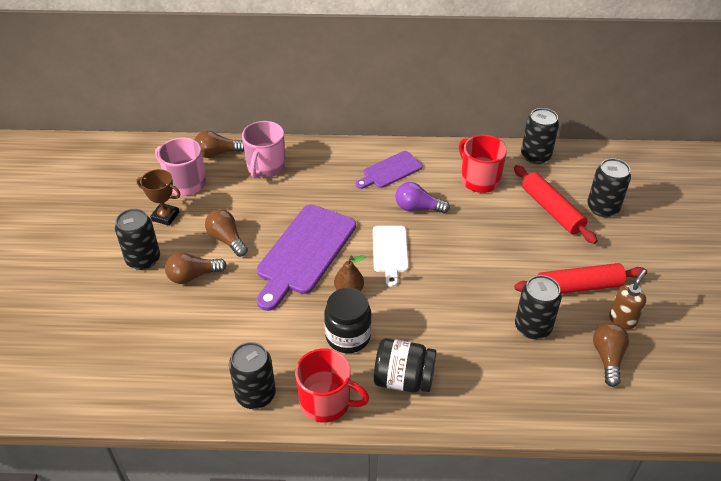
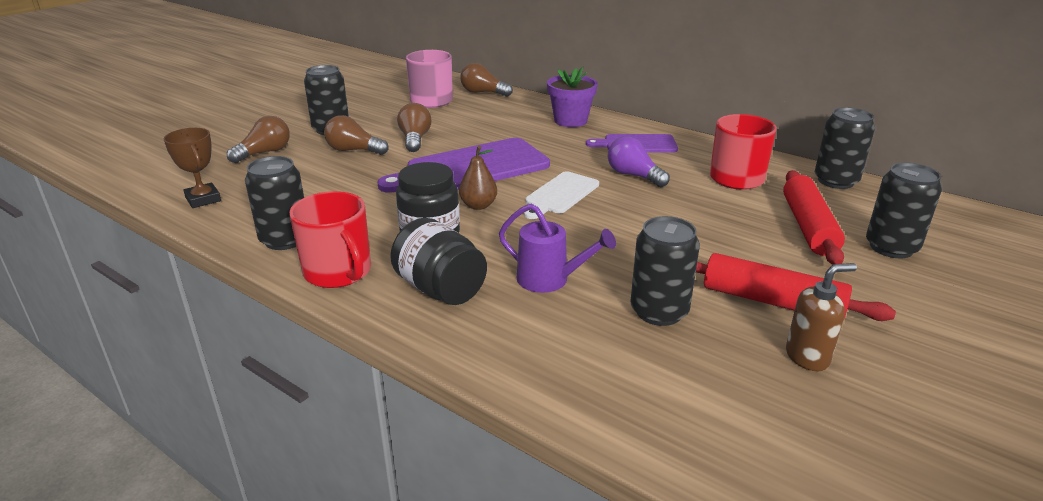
camera: 35 degrees right, 15 degrees down
(165, 216) = (386, 113): brown trophy -> brown trophy (203, 199)
(266, 167) = (514, 110): pink mug -> none
(320, 162) = (570, 121): none -> purple flower pot
(457, 335) = (550, 280): none -> purple watering can
(608, 358) = (738, 385): brown light bulb -> brown light bulb (264, 153)

